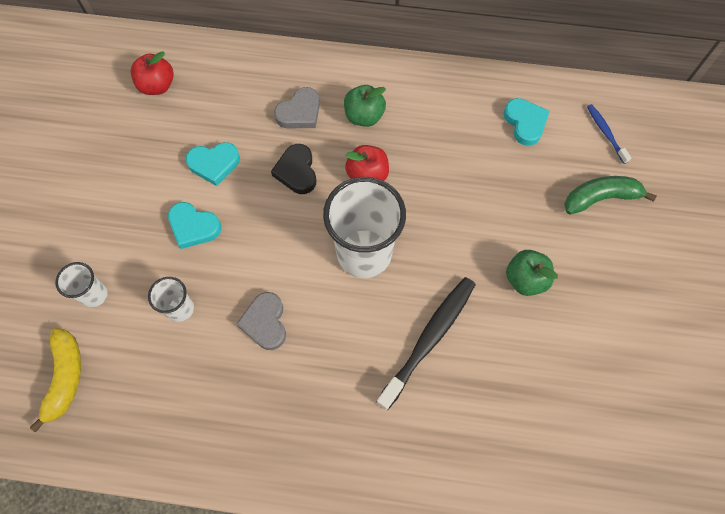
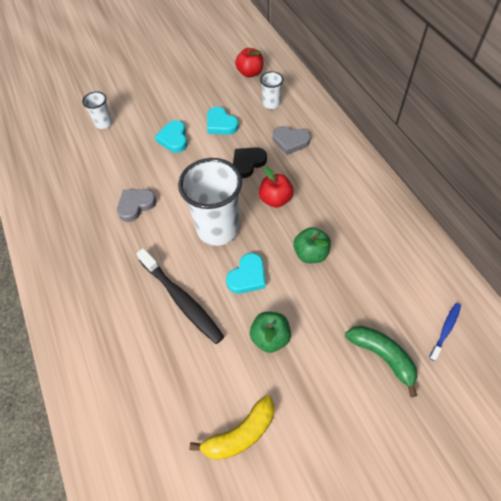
camera: 60 degrees right, 10 degrees down
(65, 378) = (50, 140): yellow banana -> yellow banana (240, 434)
(180, 309) = (119, 162): white cup -> white cup (271, 104)
(364, 116) = (317, 174): green apple -> green apple (310, 254)
(429, 339) = (181, 300): black toothbrush -> black toothbrush turned 45 degrees clockwise
(525, 123) = (400, 269): turquoise heart -> turquoise heart (247, 276)

